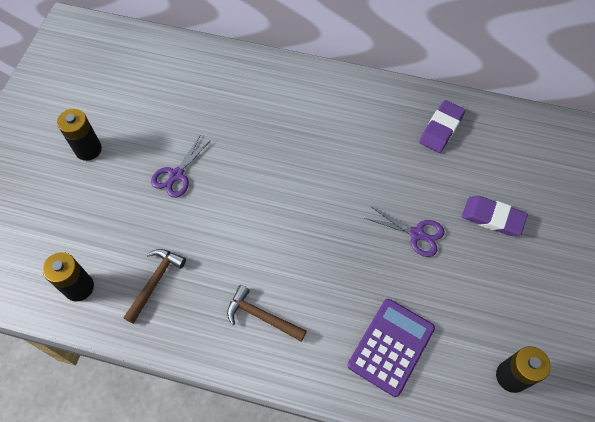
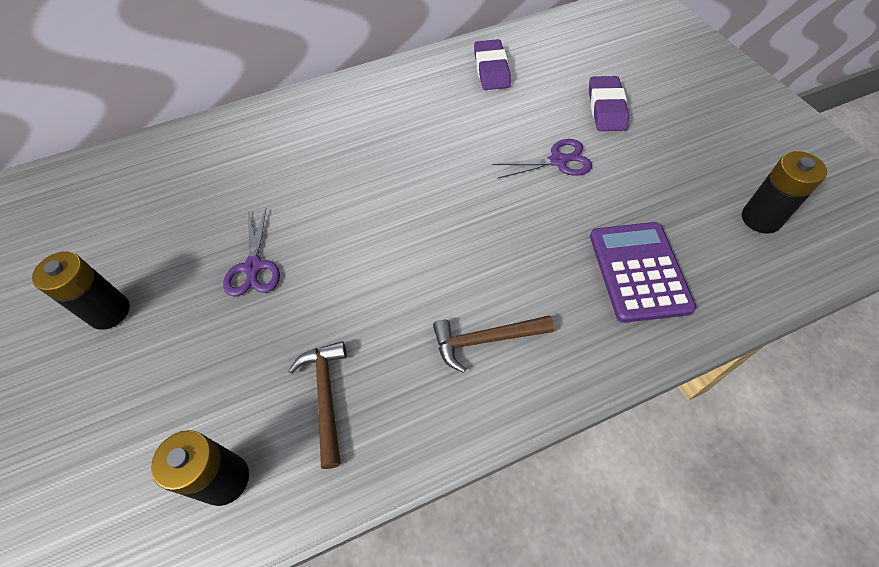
camera: 35 degrees left, 5 degrees down
(492, 218) = (606, 108): purple eraser -> purple eraser turned 75 degrees counterclockwise

